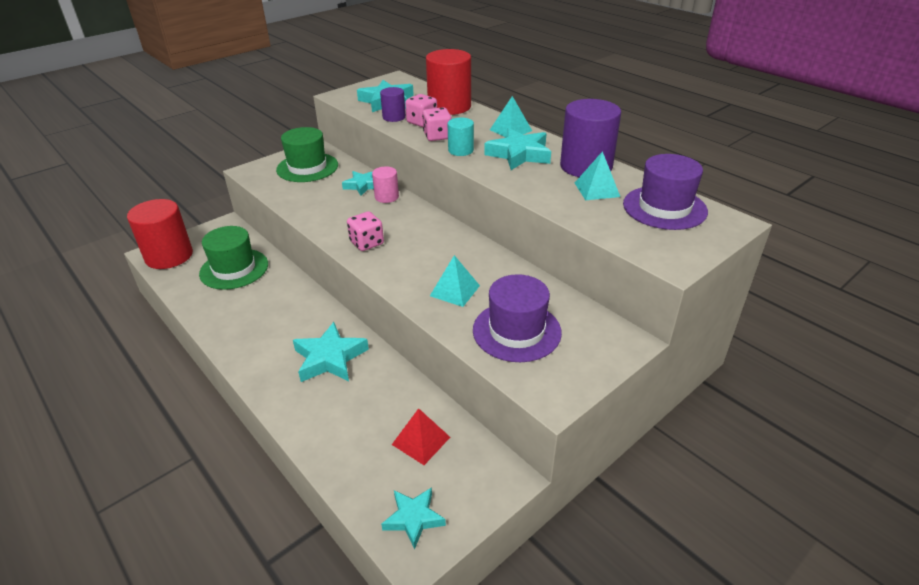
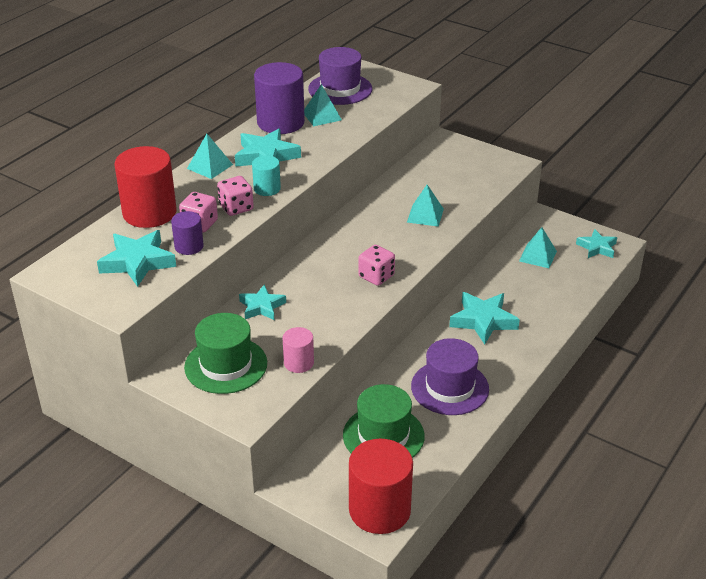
camera: 105 degrees left, 0 degrees up
(386, 197) = (283, 283): pink cylinder -> pink cylinder (298, 363)
(421, 440) = (537, 256): red pyramid -> turquoise pyramid
(516, 331) = (459, 182): purple hat -> purple hat (449, 387)

